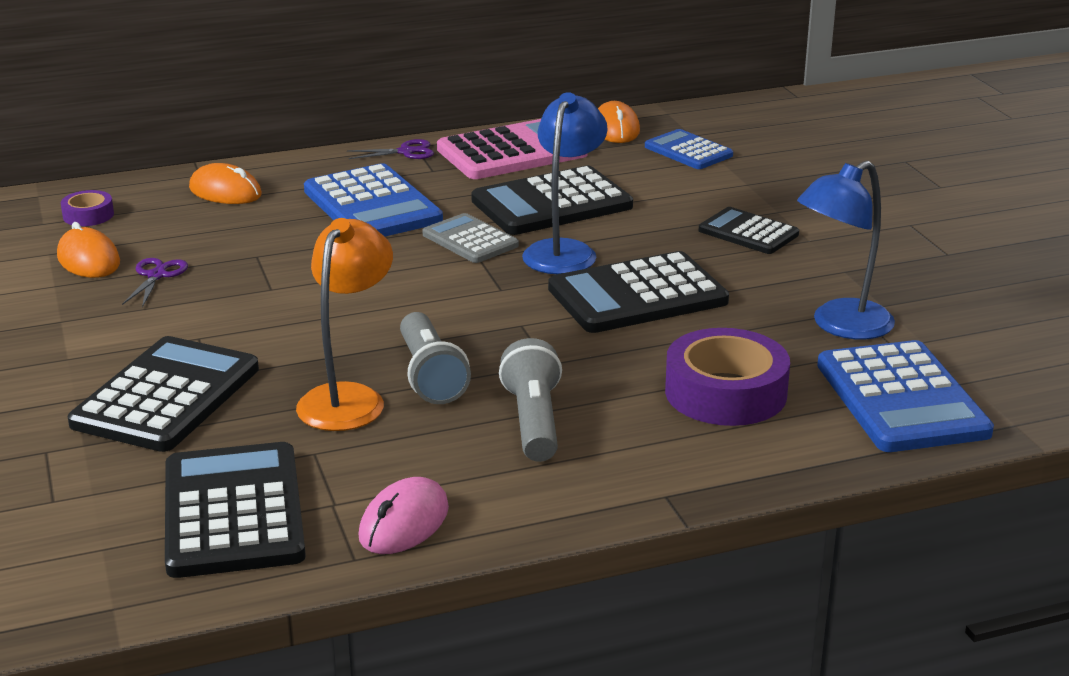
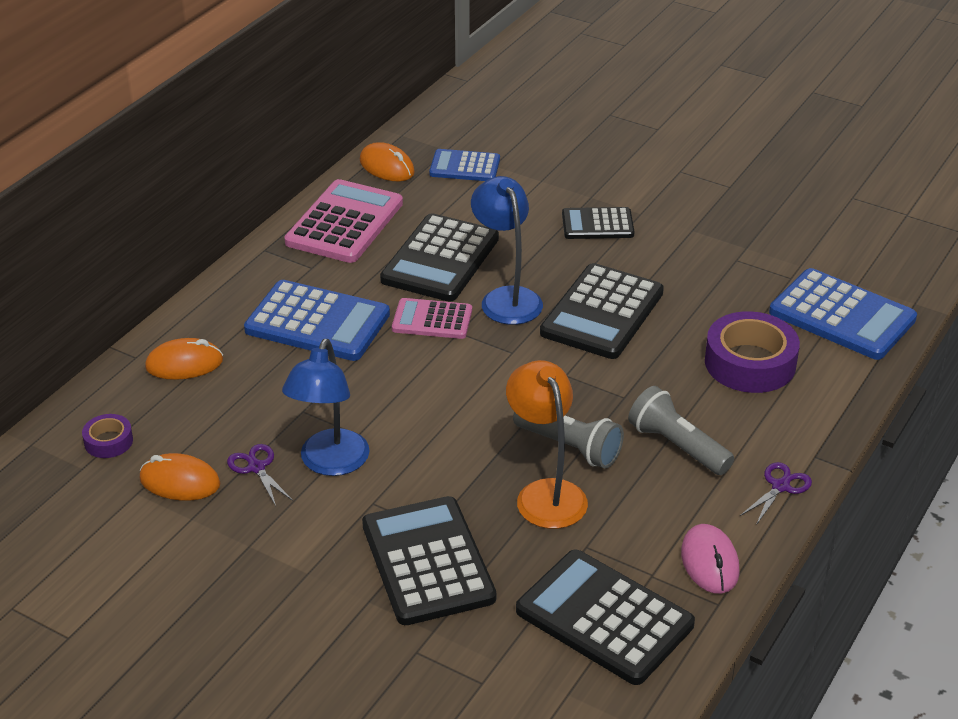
camera: 40 degrees left, 10 degrees up
(406, 152) = (266, 258): purple scissors -> purple scissors (780, 486)
(470, 240) = (432, 320): grey calculator -> pink calculator
(840, 326) = (745, 276): blue lamp -> blue lamp (330, 463)

